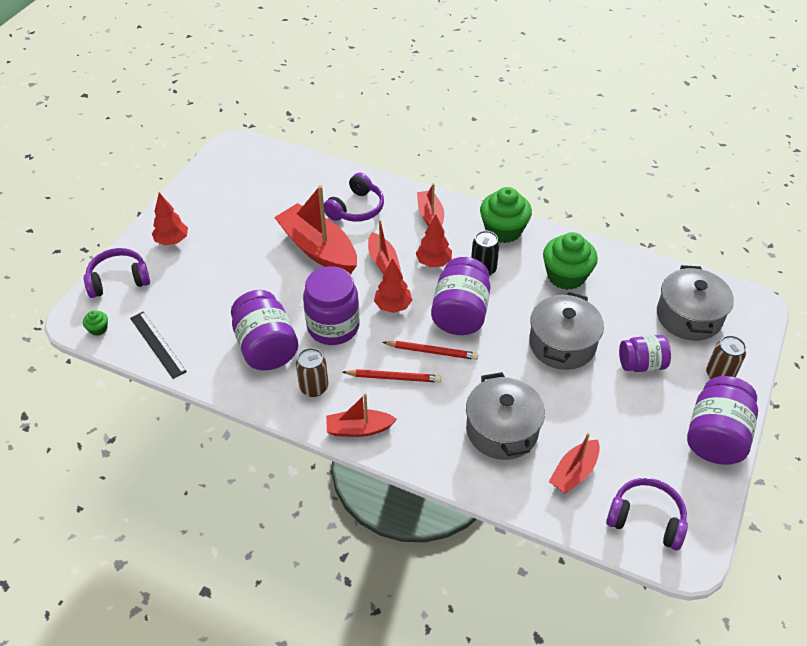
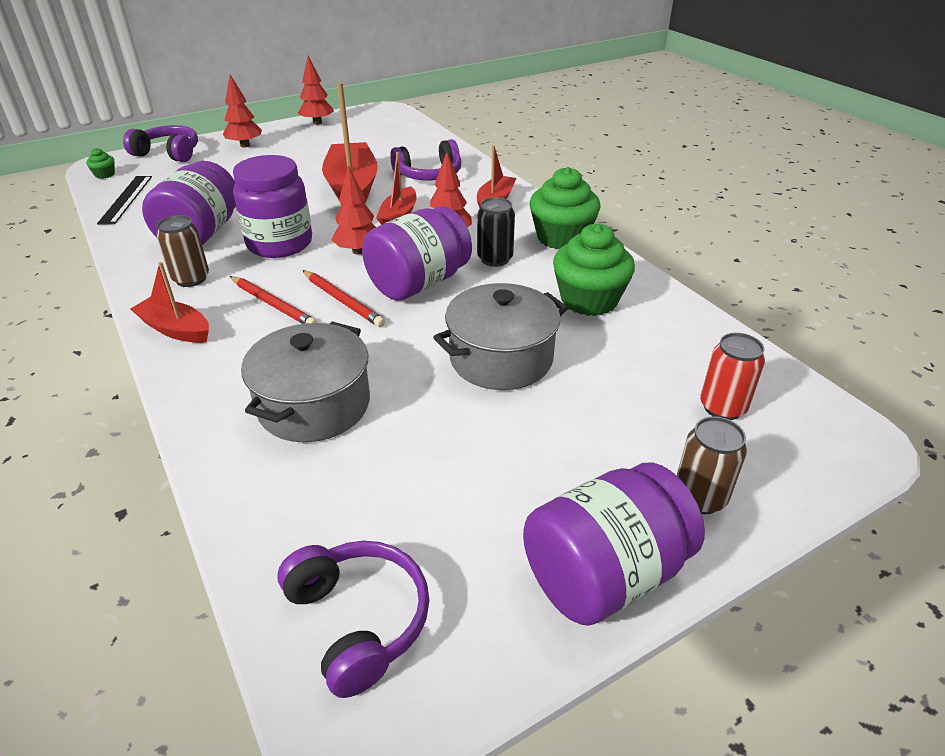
camera: 35 degrees right, 10 degrees down
(198, 186) = (317, 123): none -> red tree
(574, 472) = (337, 498): red boat -> none
(641, 364) = (585, 426): purple jar -> none
(689, 316) = (722, 407): grey pot -> red can

